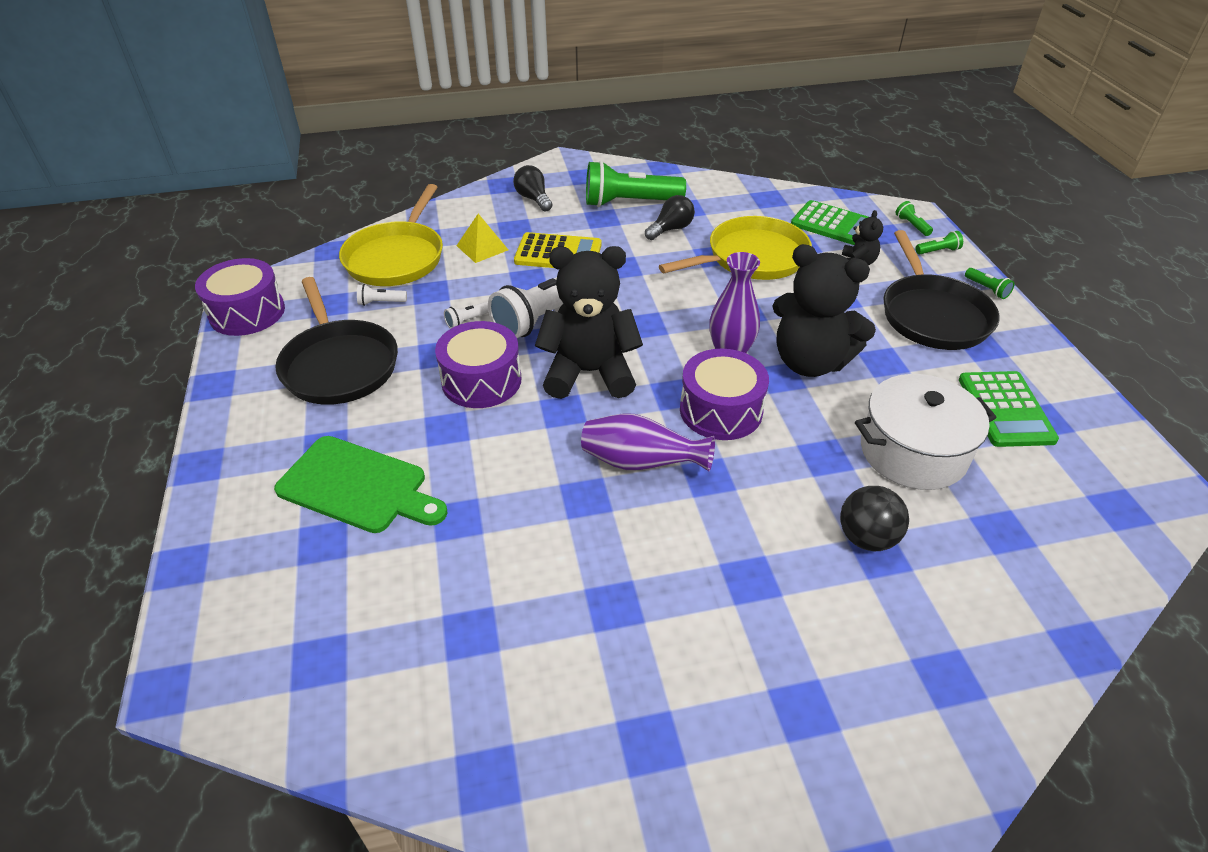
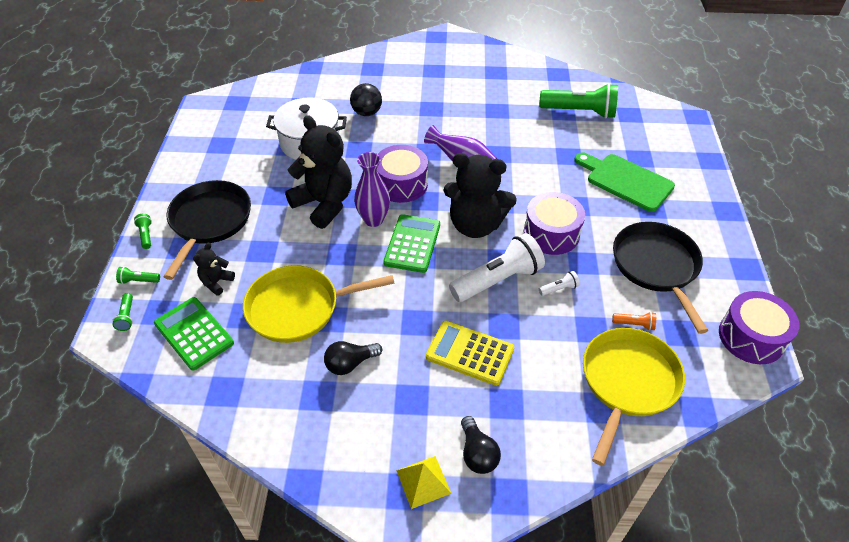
camera: 165 degrees left, 5 degrees up
(381, 302) = (634, 324): white flashlight -> orange flashlight
(482, 247) = (542, 378): yellow pyramid -> yellow pyramid (423, 481)
(629, 203) = (373, 419): green flashlight -> green flashlight (580, 112)
(1005, 409) = (235, 153): green calculator -> green calculator (412, 244)

